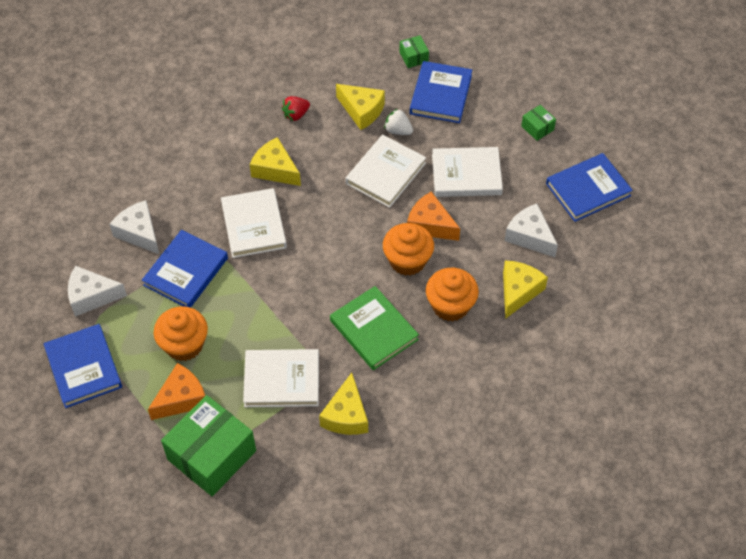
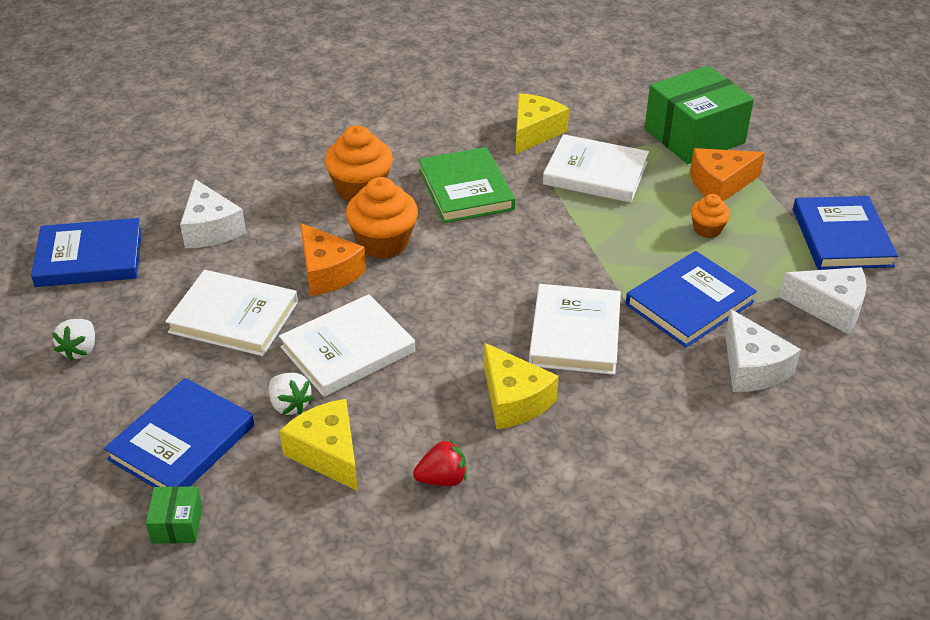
camera: 160 degrees left, 15 degrees down
(184, 345) = (707, 229): orange cupcake -> orange cupcake, size x0.56
(518, 291) = (270, 183): yellow cheese -> none
(537, 128) = (80, 350): green box -> white strawberry

